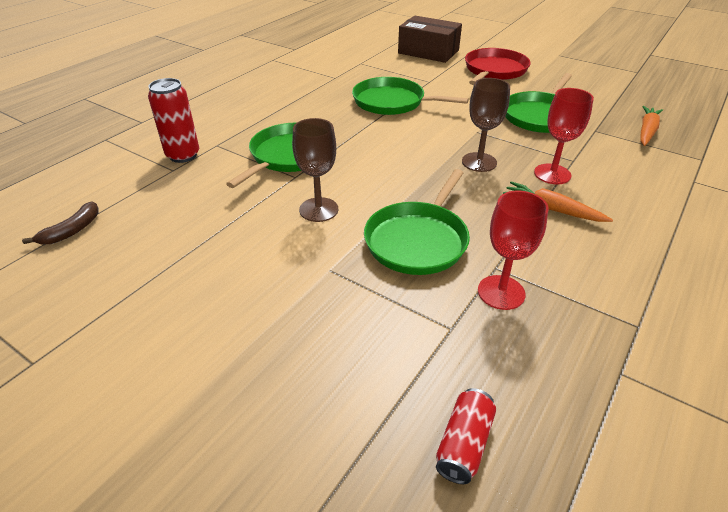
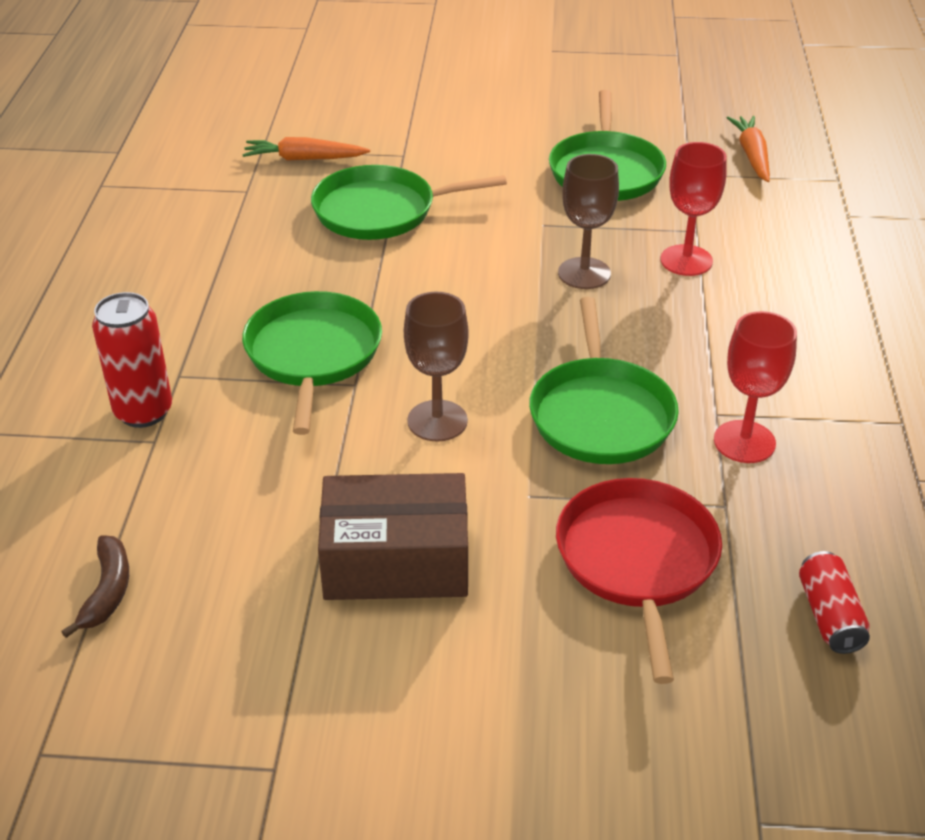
camera: 30 degrees left, 0 degrees up
(428, 52) = (353, 96): brown box -> brown box (396, 561)
(494, 70) = (482, 107): red pan -> red pan (637, 561)
(552, 209) = (721, 312): orange carrot -> orange carrot (304, 159)

